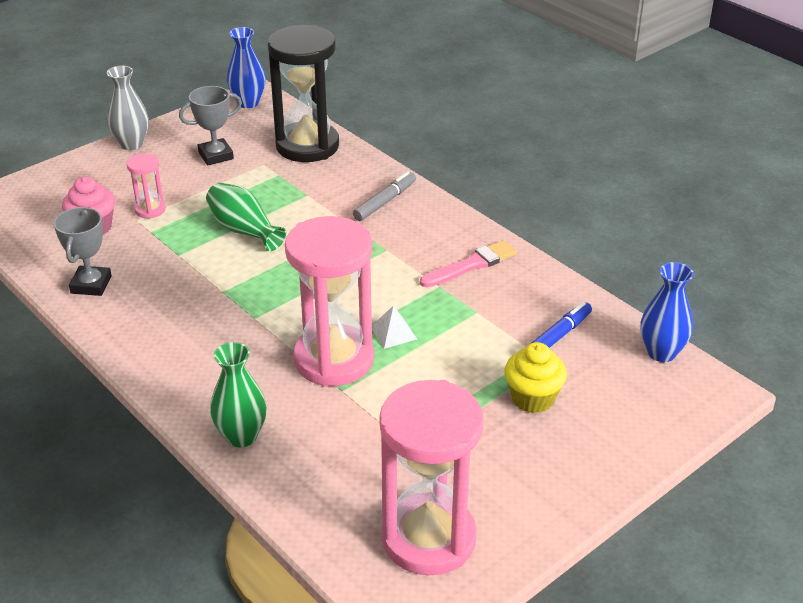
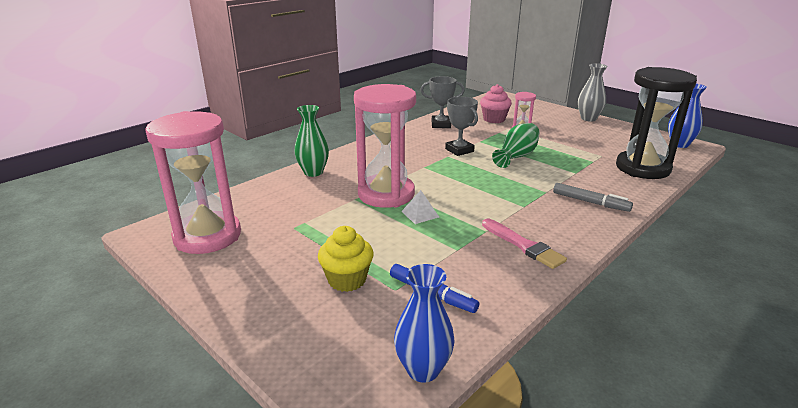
camera: 85 degrees right, 10 degrees down
(216, 155) = (598, 141): grey trophy -> grey trophy (459, 150)

